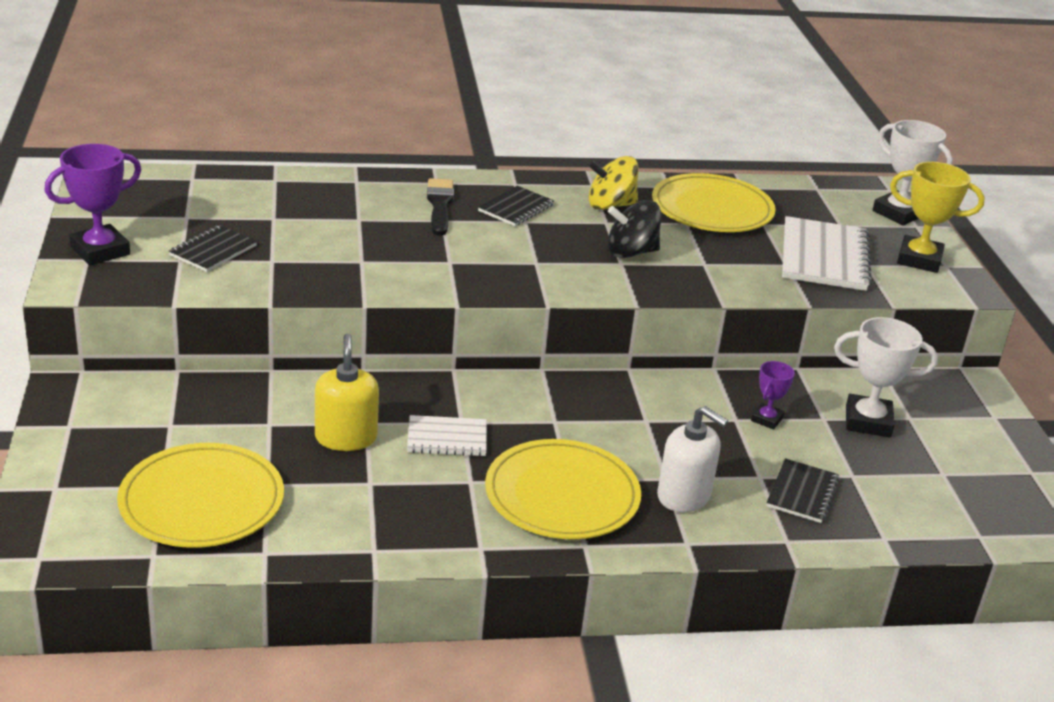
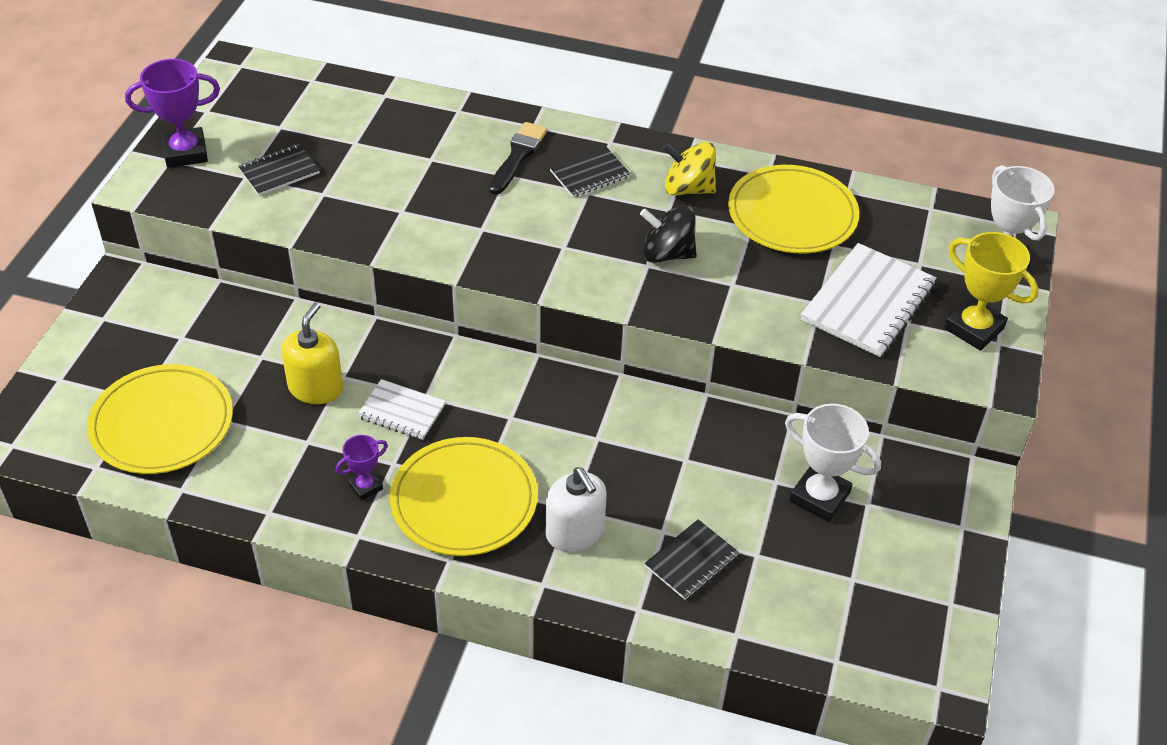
camera: 25 degrees right, 15 degrees up
(767, 419) = (716, 467): purple trophy -> purple trophy (365, 486)

